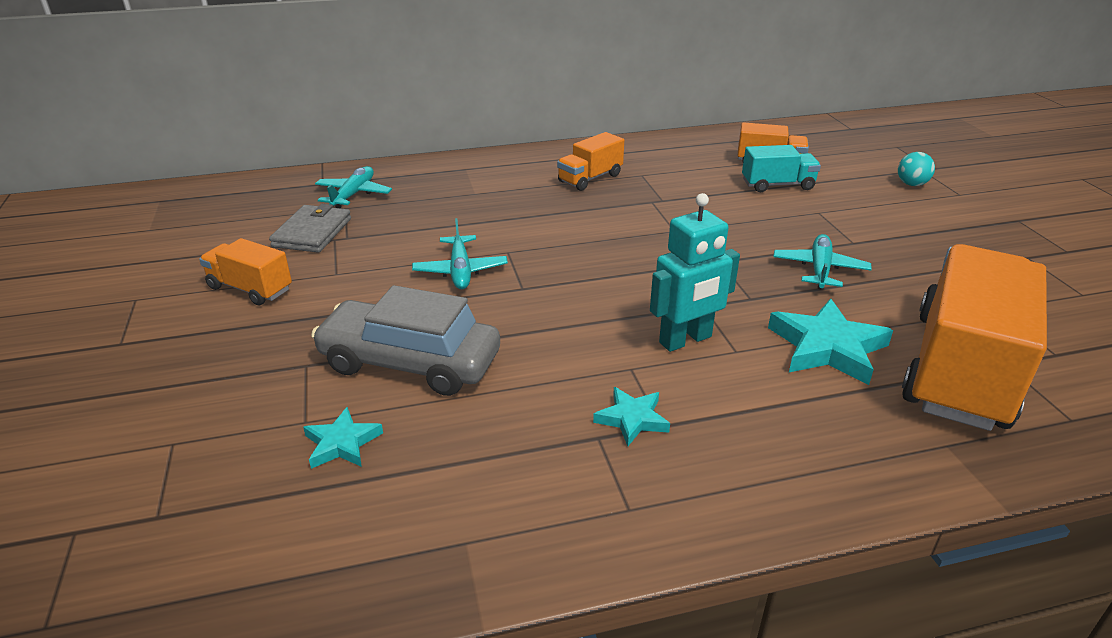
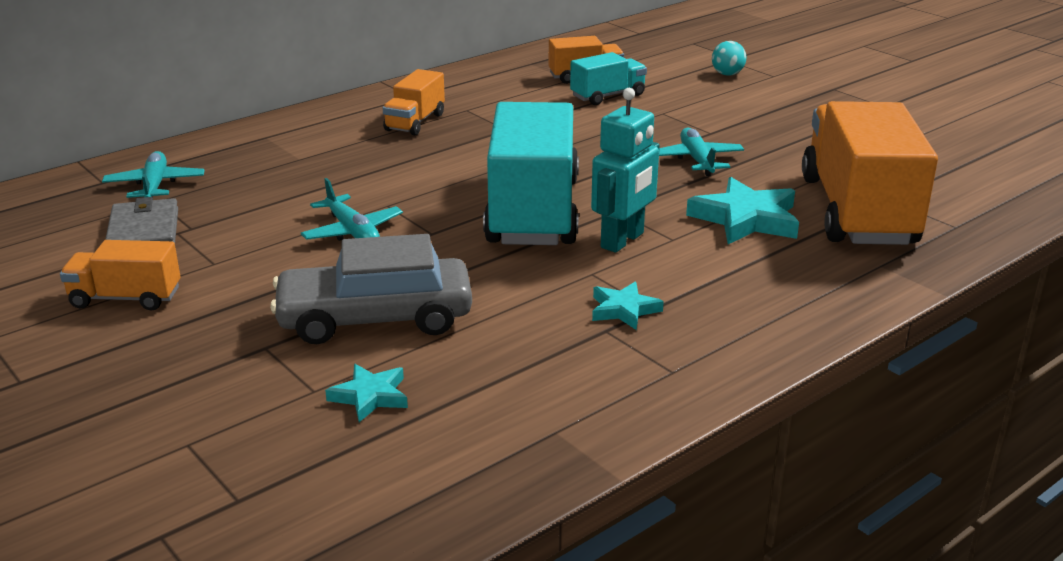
camera: 25 degrees left, 5 degrees down
(625, 288) = (533, 212): none -> turquoise truck

